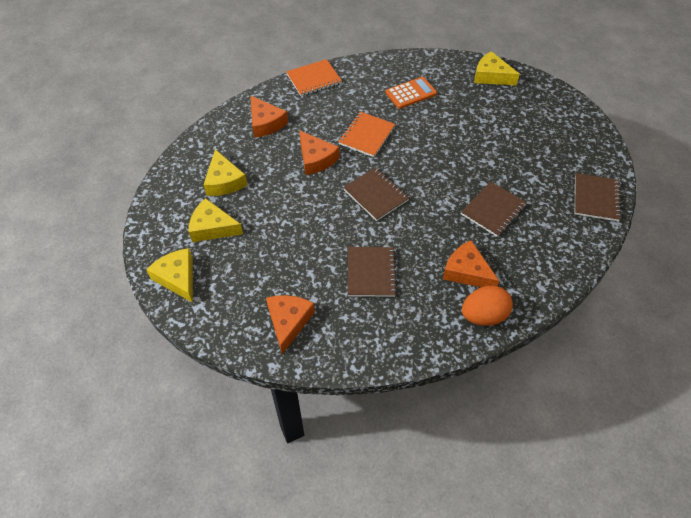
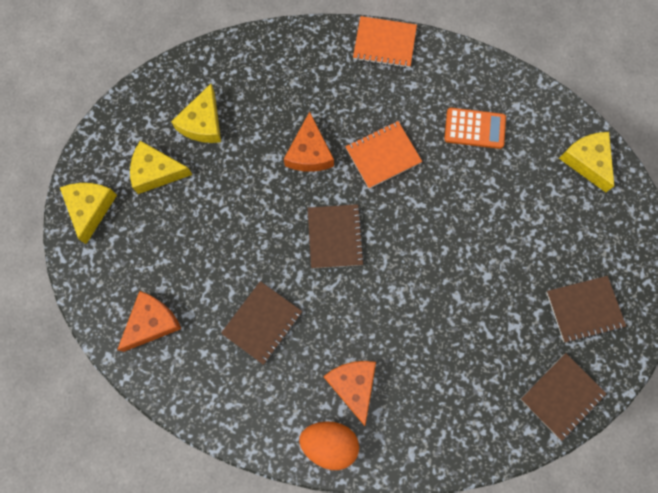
camera: 35 degrees right, 20 degrees up
(212, 227) = (156, 172): yellow cheese -> yellow cheese turned 45 degrees counterclockwise
(265, 123) = (292, 73): orange cheese -> none
(493, 210) = (439, 335): brown notebook -> brown notebook (584, 309)

